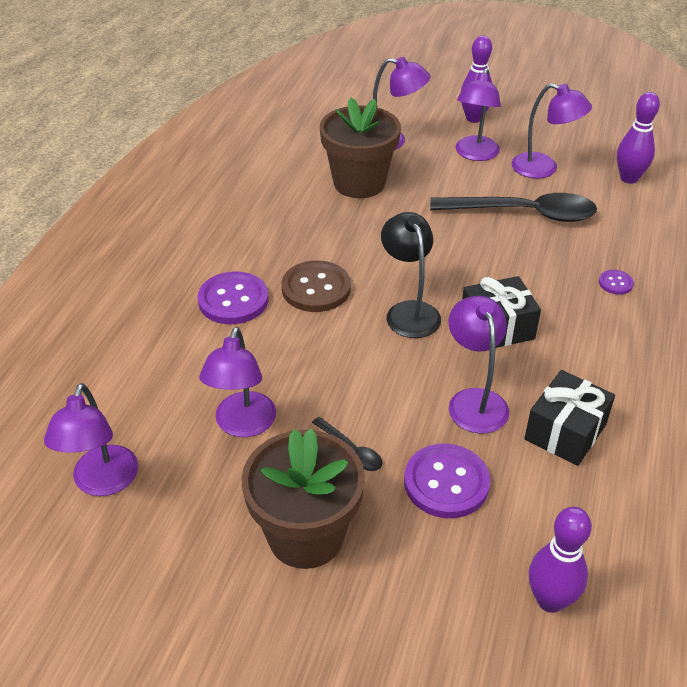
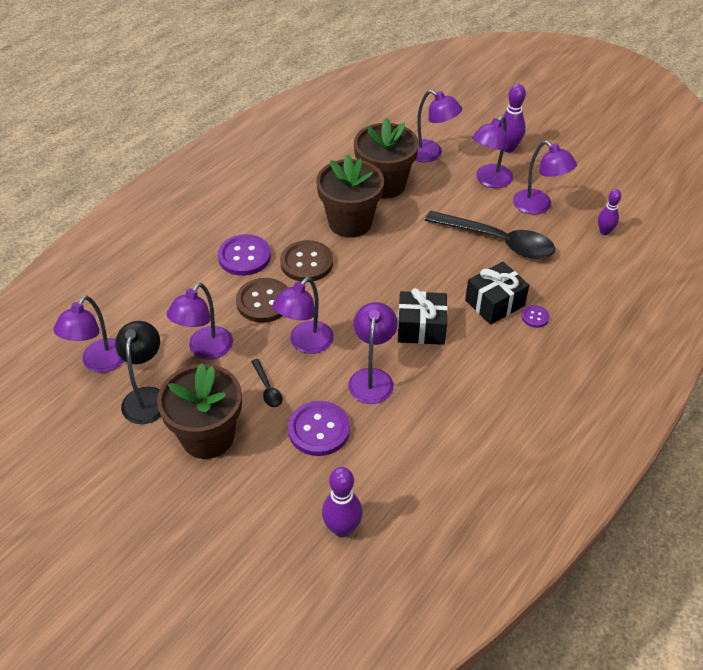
camera: 20 degrees right, 5 degrees up
(287, 347) = (264, 302): none -> brown button
(343, 232) = (350, 222): none -> brown flower pot
(368, 382) = (305, 343): none -> purple lamp
(409, 311) = (364, 298): black lamp -> black lamp (147, 397)
(565, 432) = (424, 419): black gift -> black gift (494, 303)
(629, 178) = (604, 231): purple bowling pin -> purple bowling pin, size x0.66

